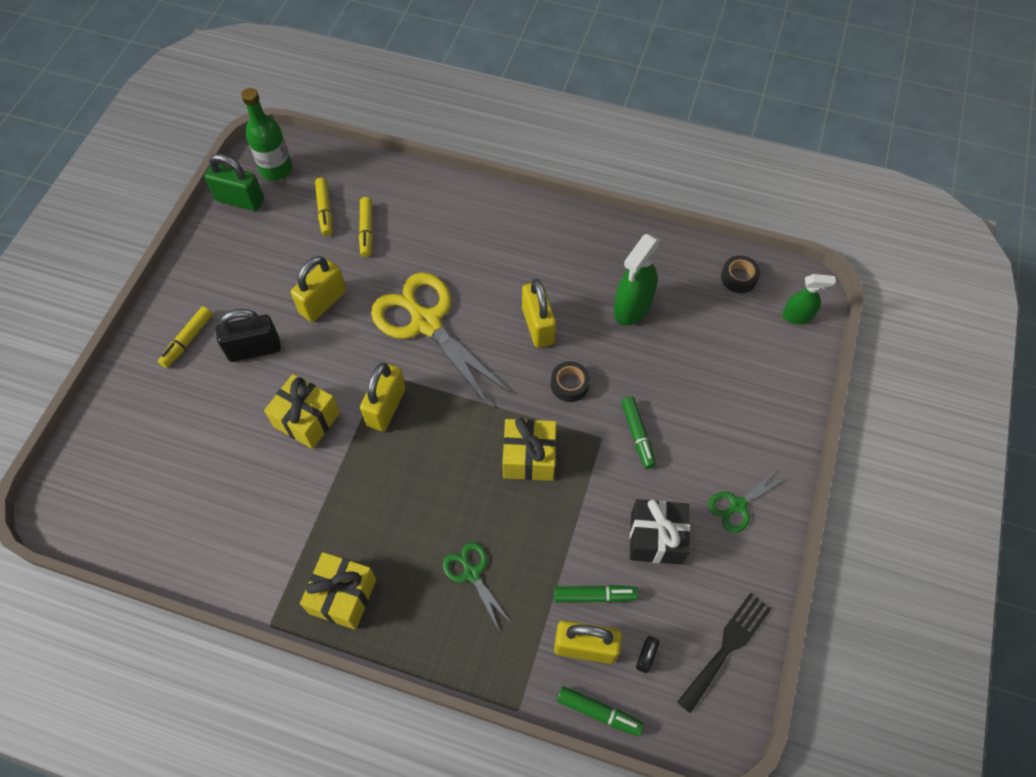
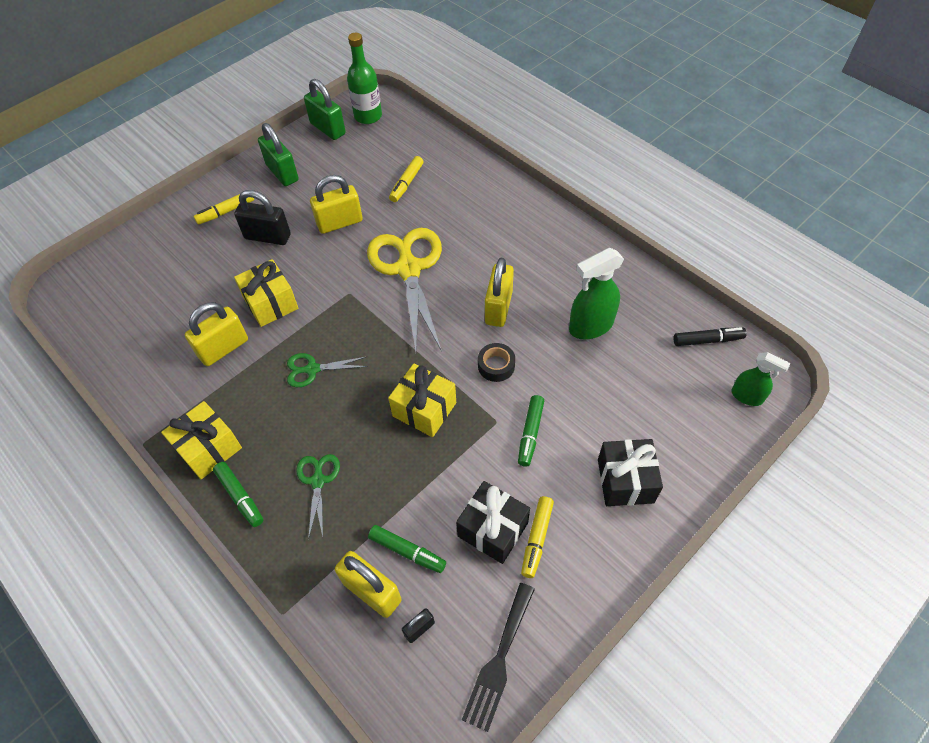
camera: 30 degrees right, 5 degrees down
(222, 271) = (282, 173): none -> green padlock
(325, 210) = (384, 157): yellow marker -> yellow marker (537, 539)
(386, 407) = (336, 319): yellow padlock -> yellow padlock (223, 348)
(599, 712) = (348, 654): green marker -> green marker (240, 497)
(727, 647) = (499, 660): black fork -> black fork turned 135 degrees clockwise
(738, 505) = (587, 537): green scissors -> green scissors (312, 369)
(739, 278) = (707, 340): black tape -> black marker
(741, 440) = (625, 481): none -> black gift

